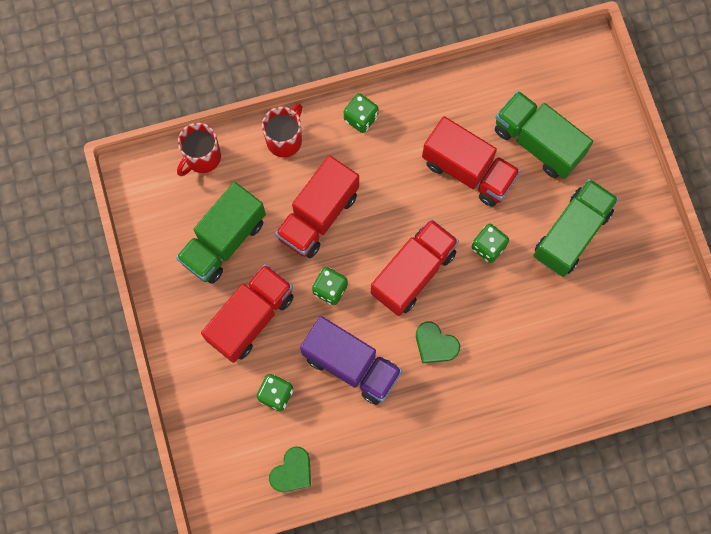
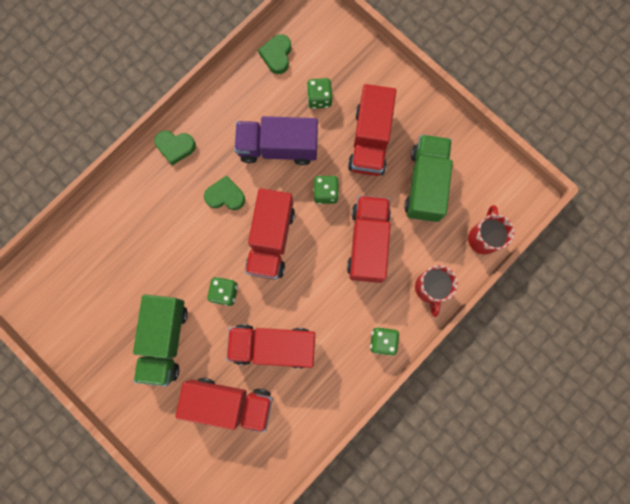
camera: 150 degrees right, 5 degrees up
(460, 428) = (175, 147): none -> green heart
(537, 142) = (230, 403): green truck -> red truck

